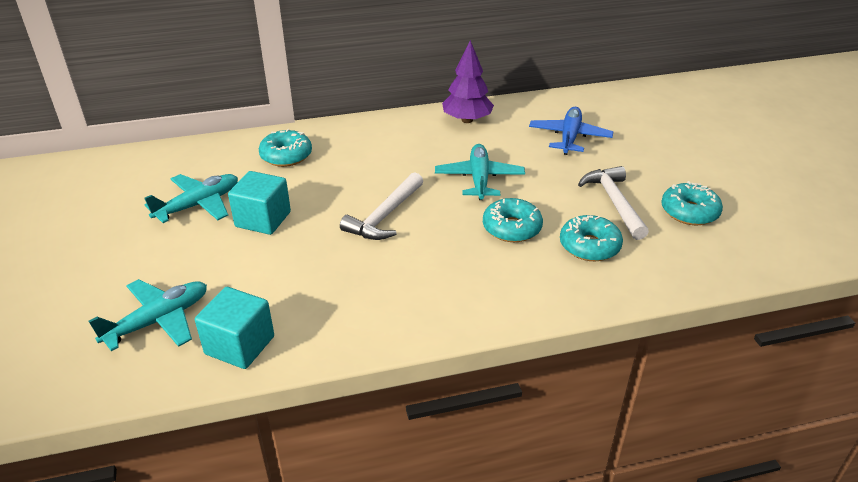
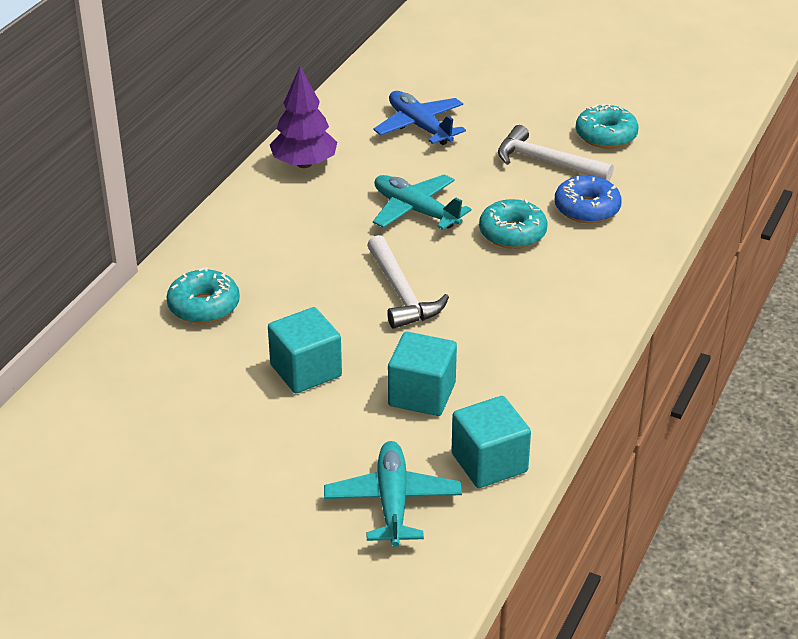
camera: 50 degrees left, 0 degrees up
(198, 205) = (219, 404): turquoise plane -> none
(286, 277) = (422, 394): none -> turquoise cube
(589, 246) = (587, 209): turquoise donut -> blue donut

